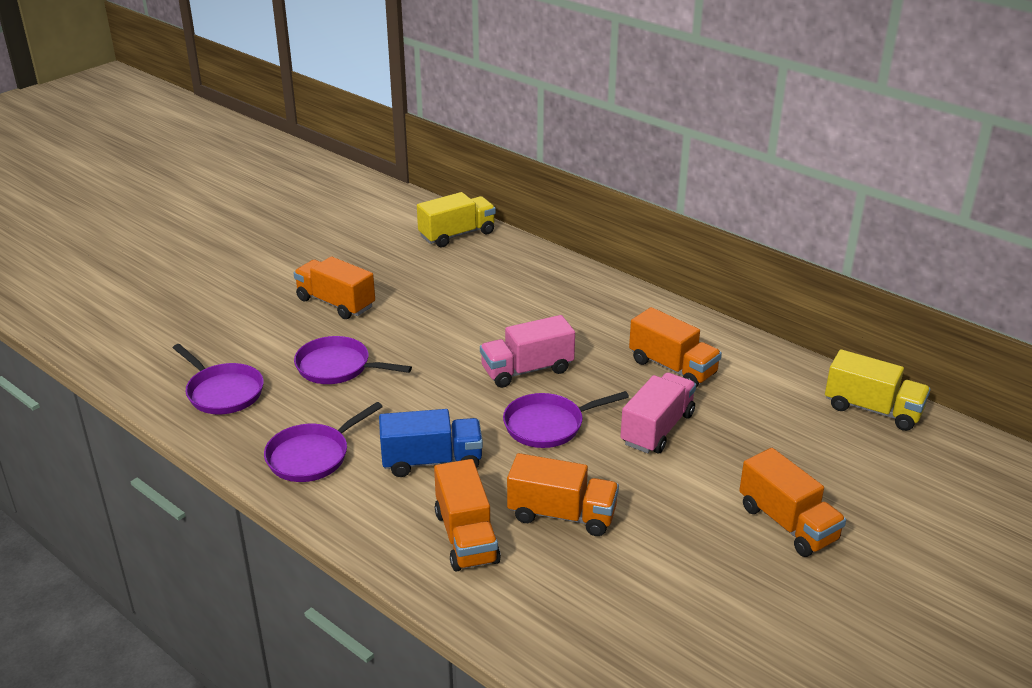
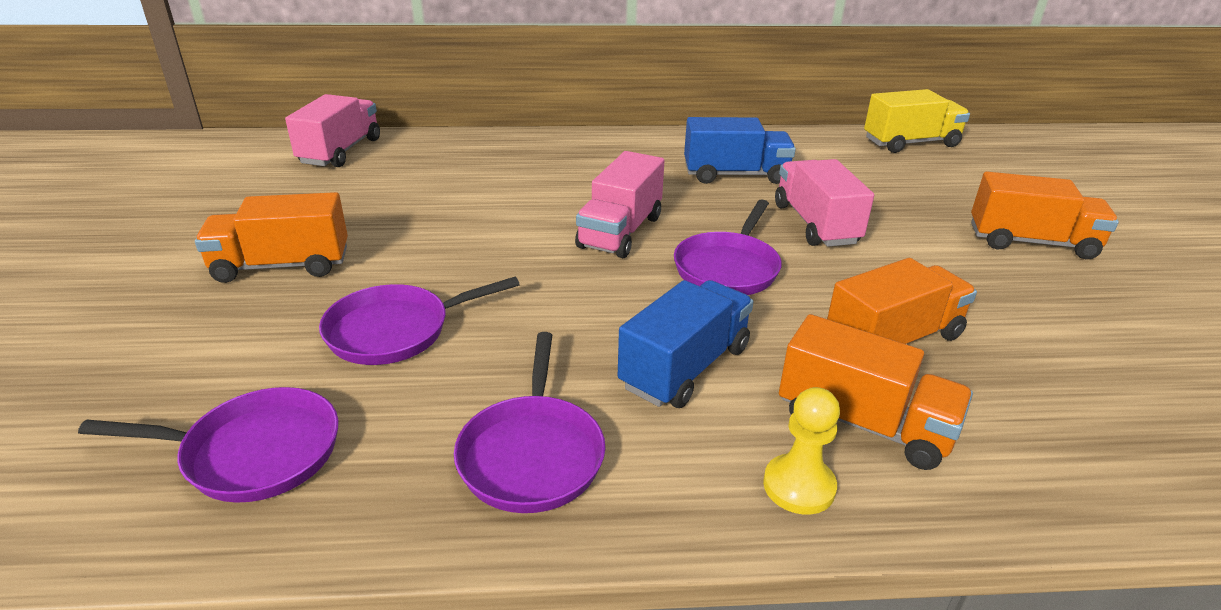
camera: 45 degrees left, 0 degrees up
(390, 538) = (799, 486): none -> yellow pawn
(457, 235) = (340, 151): yellow truck -> pink truck
(672, 367) = (735, 175): orange truck -> blue truck

